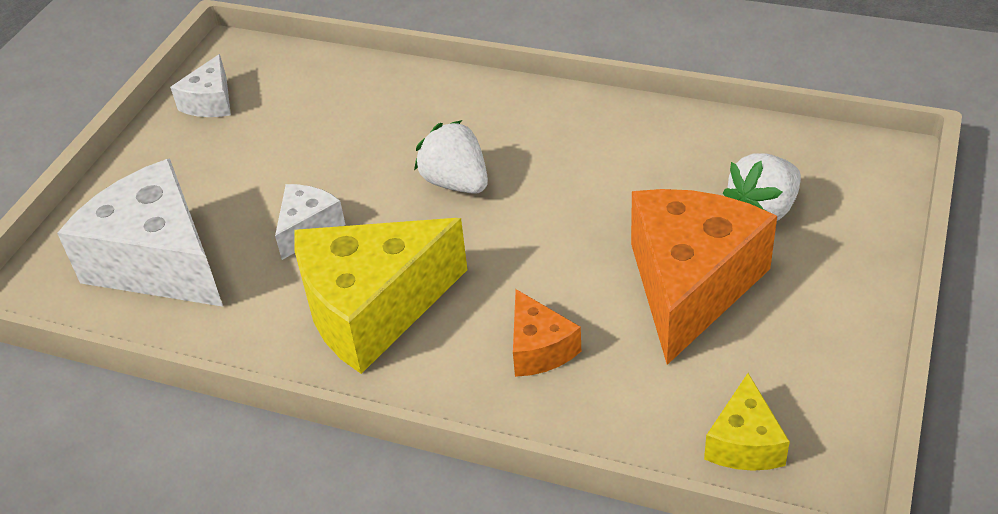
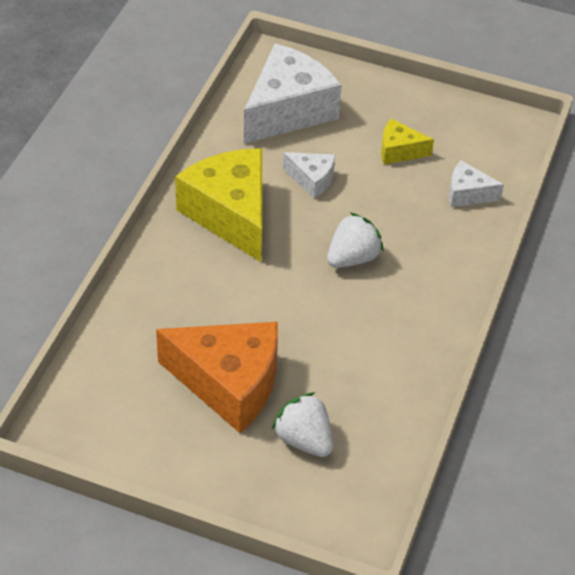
camera: 85 degrees right, 5 degrees up
(210, 102) = (457, 120): white cheese -> white cheese (467, 194)
(539, 349) = (183, 296): orange cheese -> none
(744, 443) = (86, 394): yellow cheese -> yellow cheese (399, 151)

